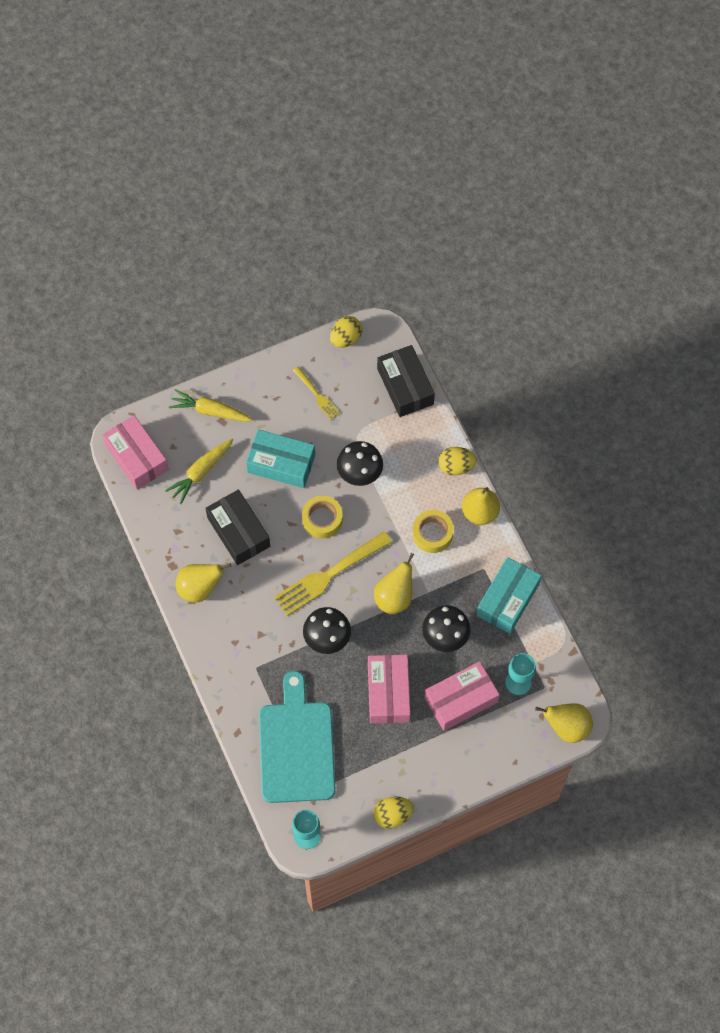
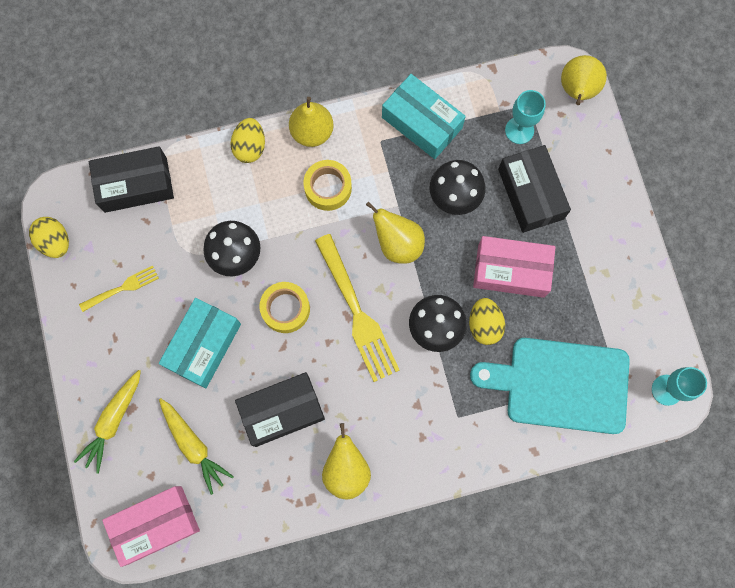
camera: 80 degrees left, 10 degrees up
(392, 815) = (654, 291): yellow egg -> yellow egg (484, 325)
(461, 700) = (530, 194): pink box -> black box

